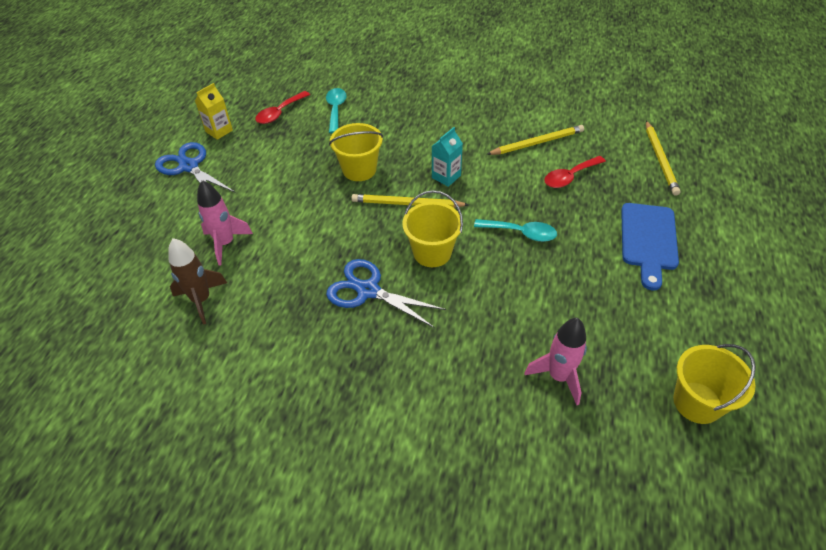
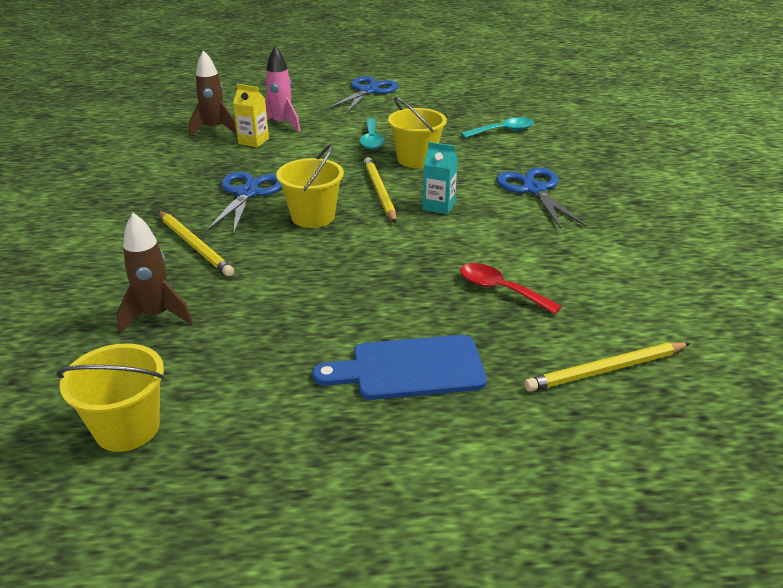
camera: 70 degrees right, 15 degrees down
(219, 131) = (424, 91): yellow carton -> yellow carton (253, 141)
(279, 113) = (473, 108): red spoon -> none
(442, 123) = (534, 190): none -> blue scissors
(521, 233) = (370, 266): turquoise spoon -> turquoise spoon (371, 140)
(537, 143) = (552, 257): yellow pencil -> yellow pencil (195, 245)
(558, 376) = (156, 316): pink rocket -> brown rocket

